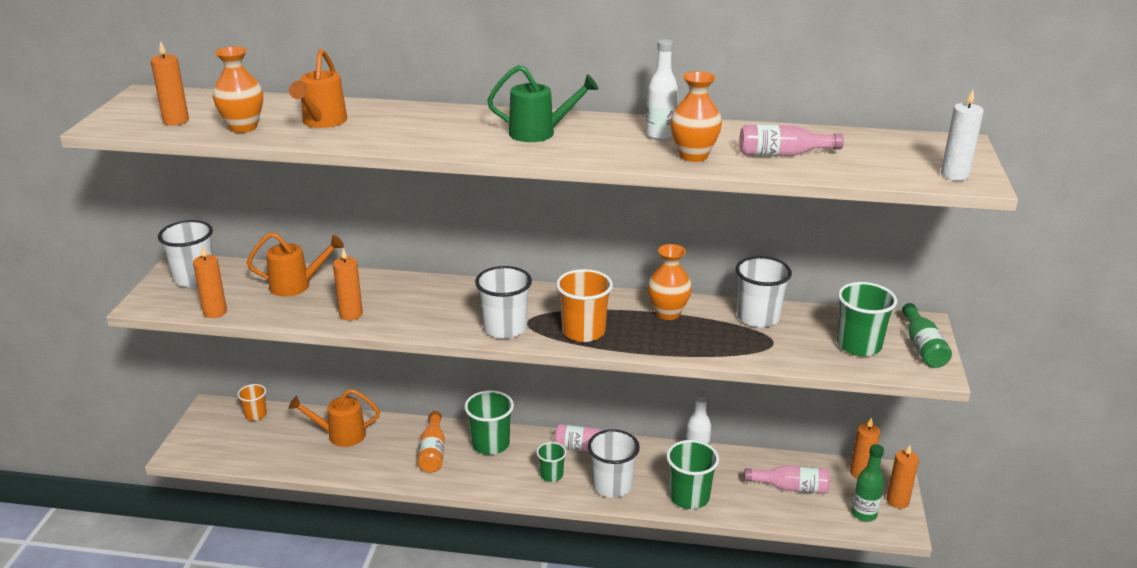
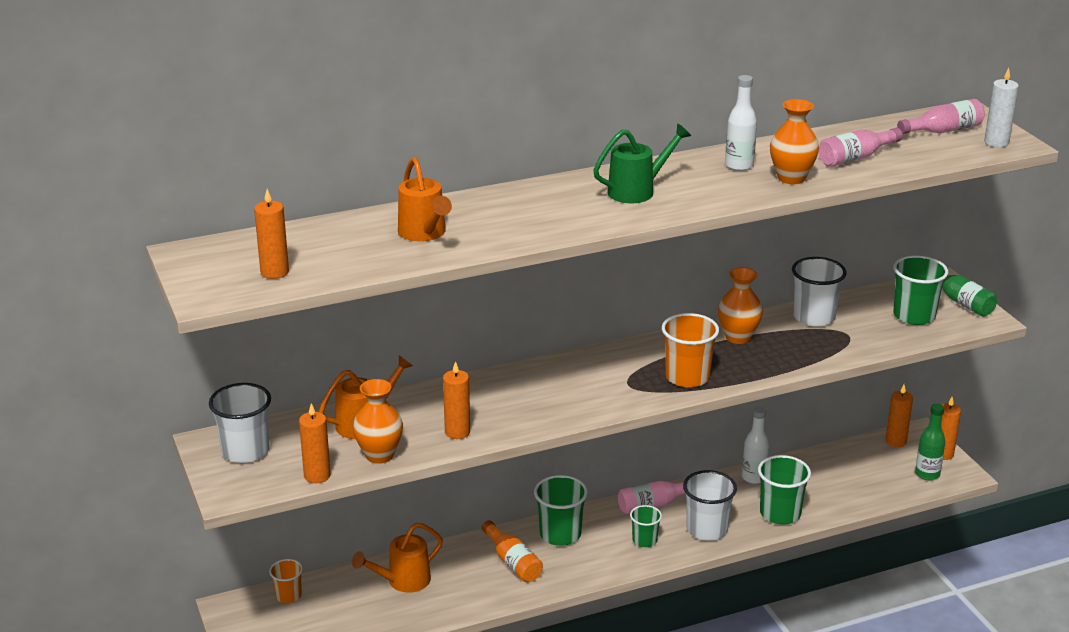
camera: 30 degrees left, 0 degrees up
(243, 127) = (356, 260): orange vase -> orange vase (379, 455)
(505, 328) = (616, 397): white cup -> none
(791, 487) = (853, 474): pink bottle -> pink bottle (943, 130)

